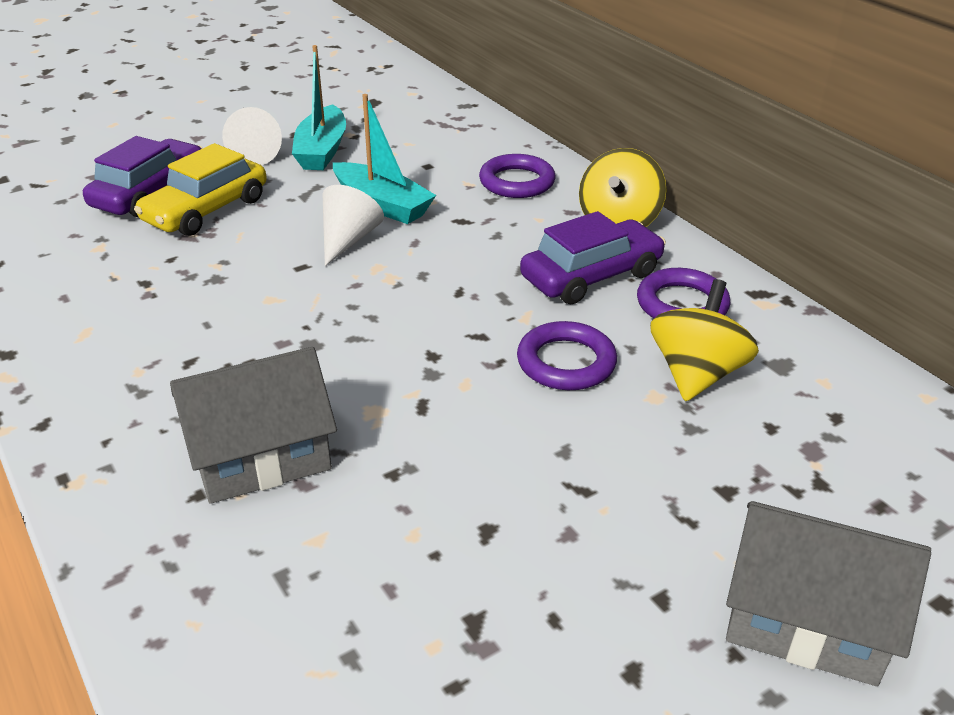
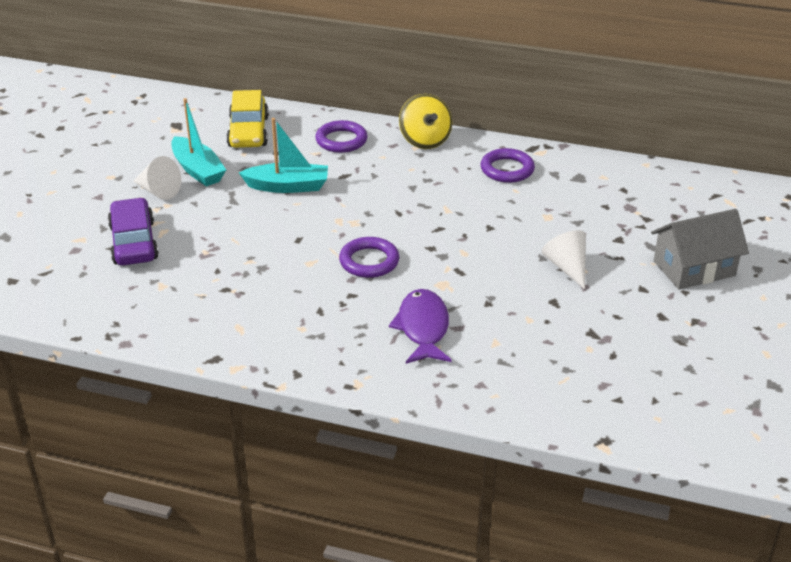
camera: 40 degrees left, 0 degrees up
(206, 210) = (189, 236): yellow car -> yellow car (248, 132)
(261, 456) = (423, 328): grey house -> purple fish
(348, 240) = (300, 214): white cone -> white cone (567, 267)
(566, 362) = (493, 221): purple ring -> purple ring (369, 261)
(591, 276) = (449, 175): purple car -> none
(696, 374) = (552, 198): yellow spinning top -> none

